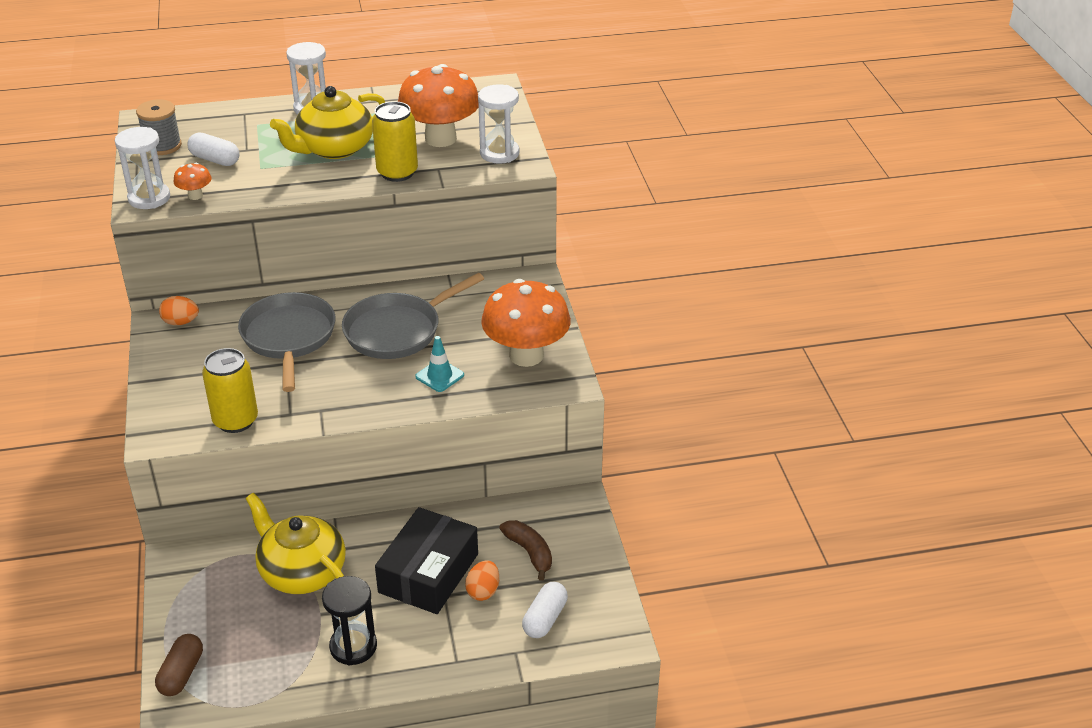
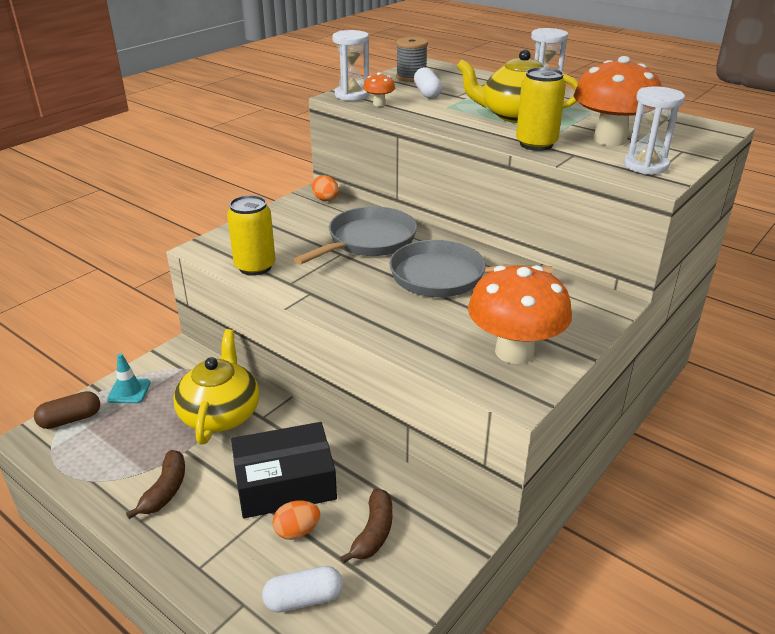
camera: 50 degrees right, 5 degrees down
(353, 646) = (165, 490): black hourglass -> brown banana
(439, 376) = (423, 323): turquoise traffic cone -> turquoise traffic cone (129, 391)

